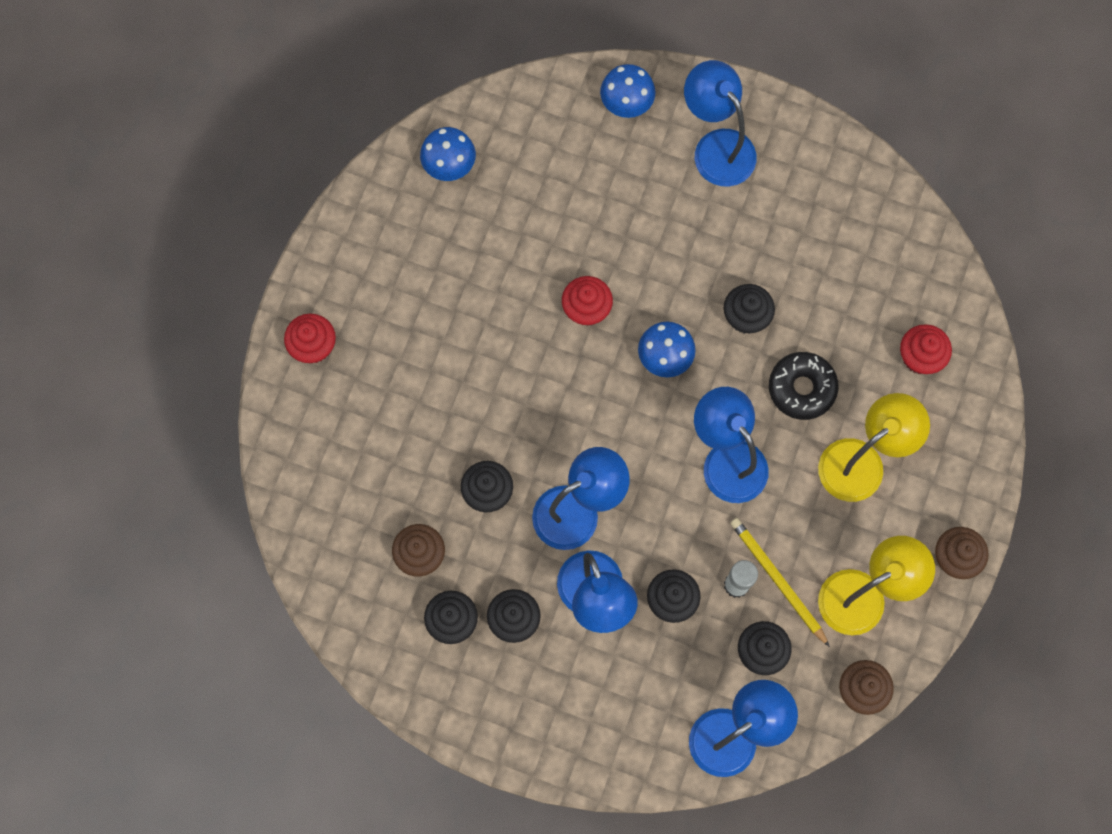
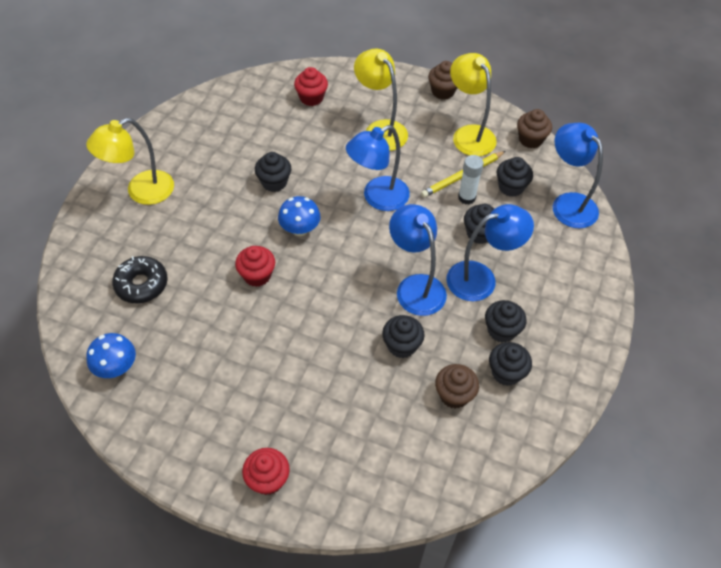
camera: 90 degrees left, 20 degrees down
(626, 103) = (92, 243): blue mushroom -> none
(716, 147) = (141, 192): blue lamp -> yellow lamp
(801, 388) = (328, 156): black donut -> black donut (141, 284)

